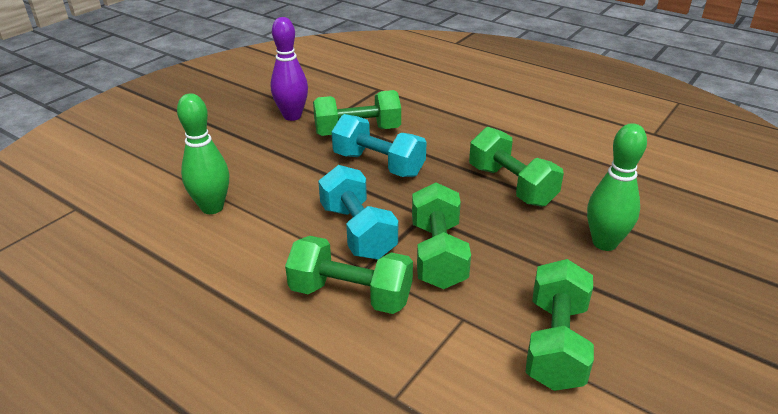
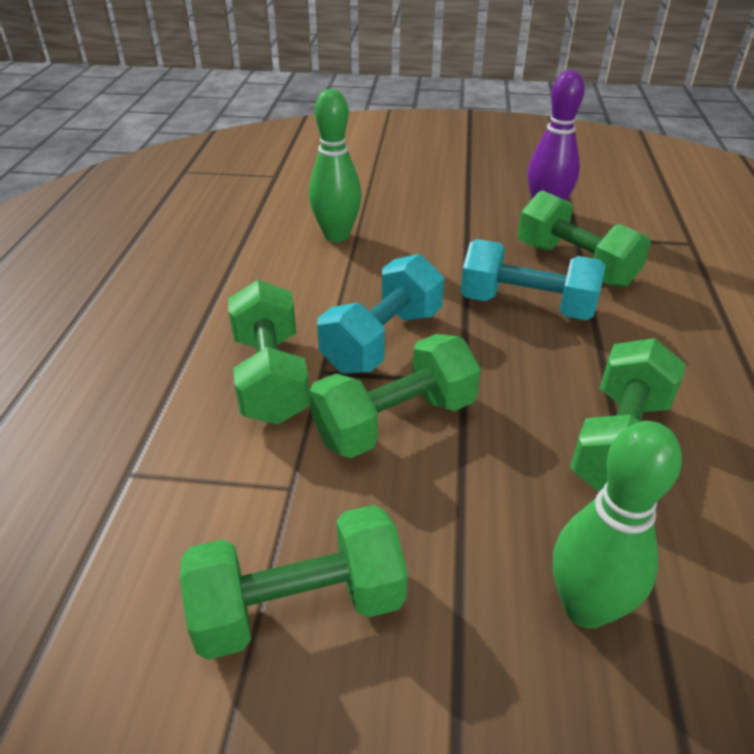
camera: 60 degrees right, 5 degrees up
(378, 164) = (526, 306): turquoise dumbbell -> turquoise dumbbell turned 75 degrees counterclockwise

